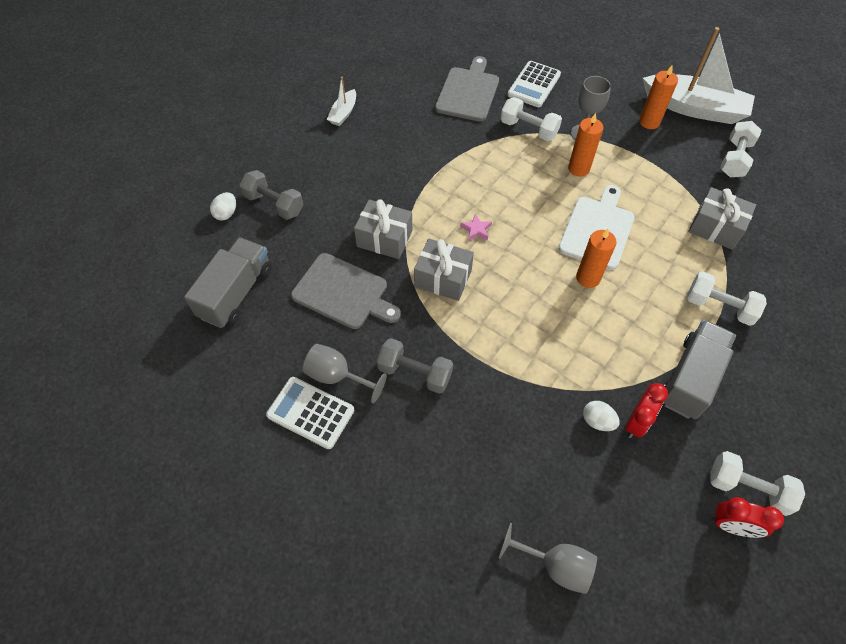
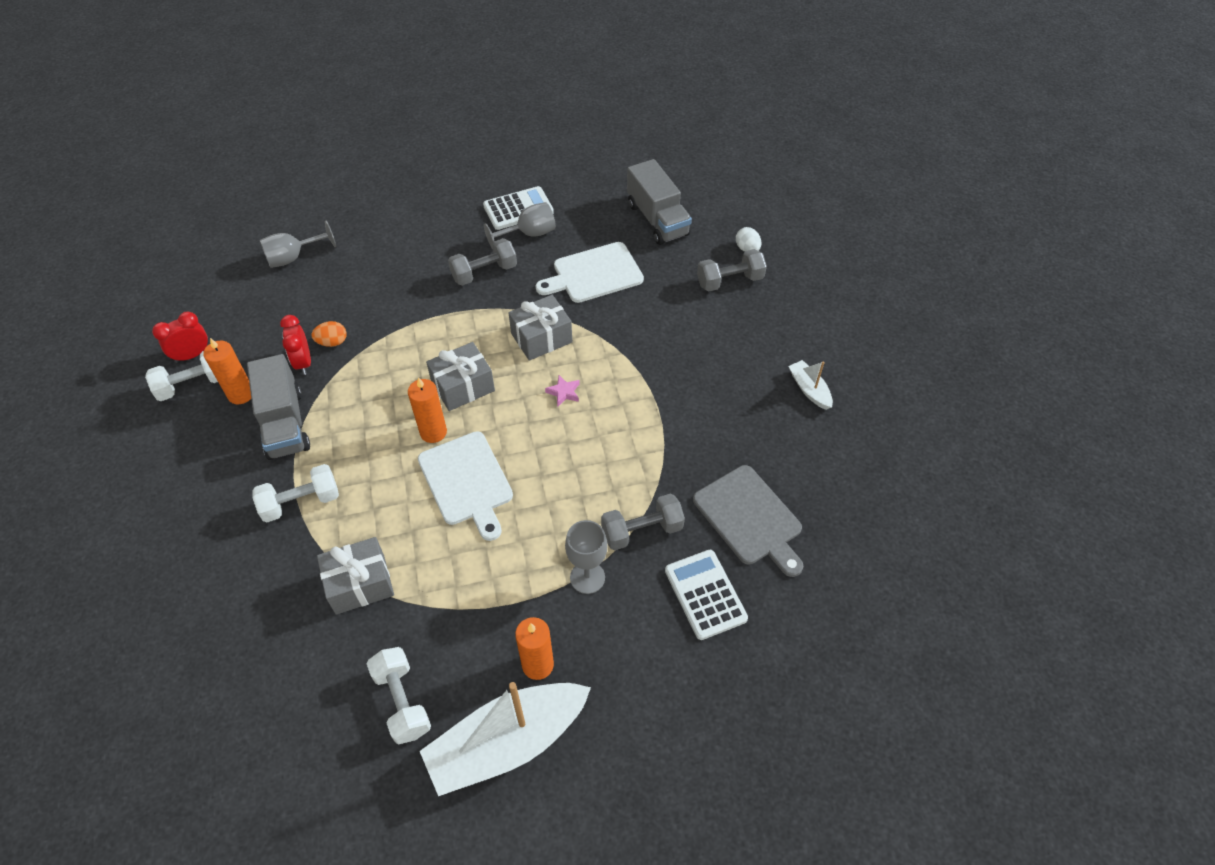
camera: 130 degrees right, 5 degrees down
(343, 292) = (594, 274): grey cutting board -> white cutting board
(384, 238) = (620, 327): grey gift -> grey gift (463, 386)
(529, 129) = (642, 531): white dumbbell -> grey dumbbell
(578, 168) = (547, 530): orange candle -> orange candle (241, 394)
(597, 421) = (332, 342): white egg -> orange egg

